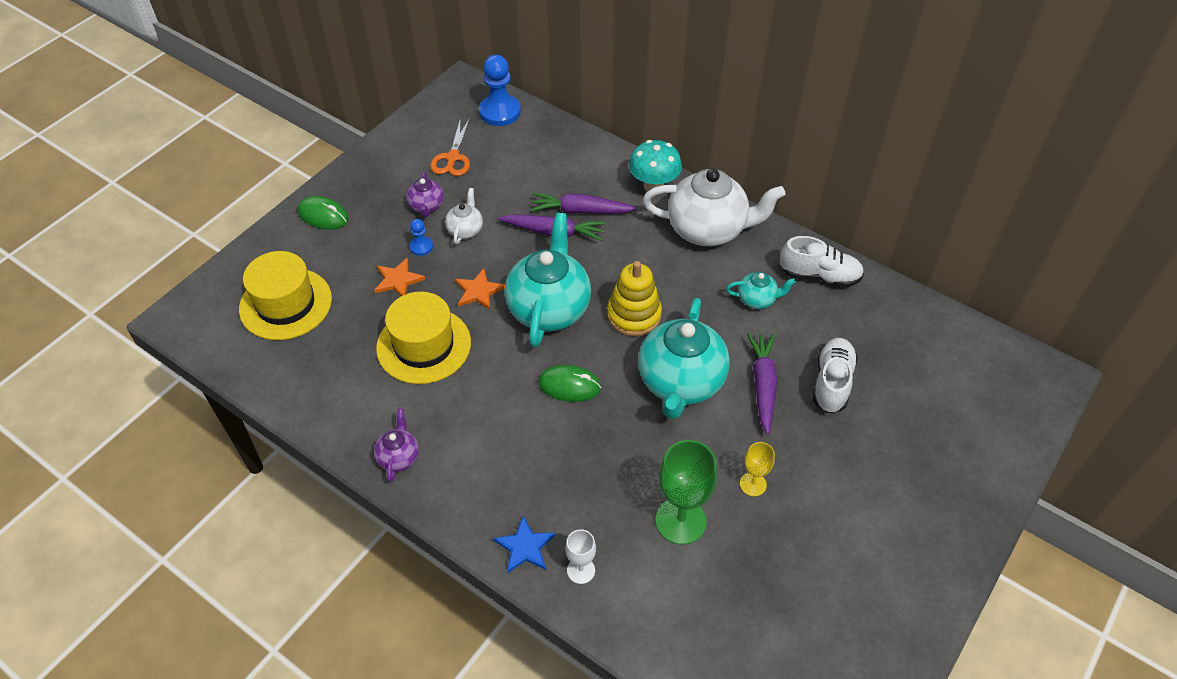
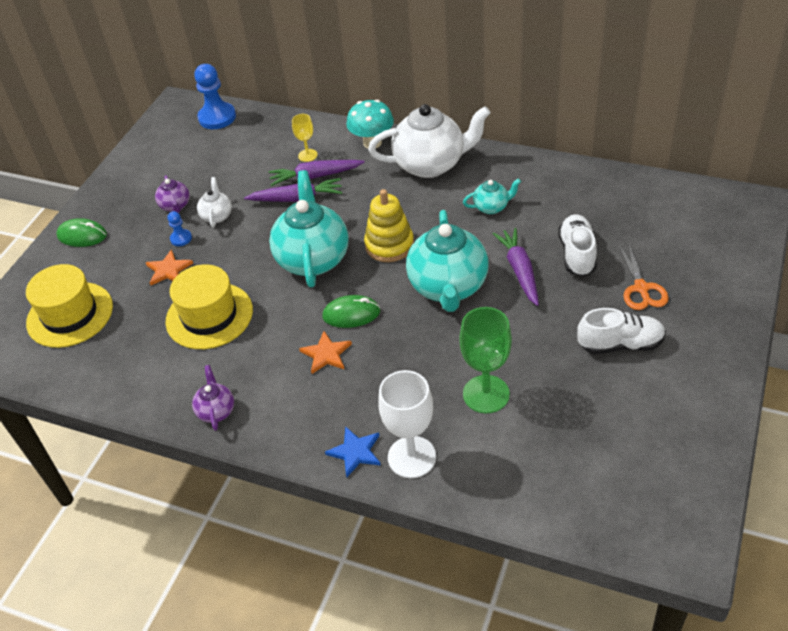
camera: 10 degrees left, 5 degrees down
(453, 158) = (186, 162): orange scissors -> orange scissors (641, 288)
(478, 291) = (245, 261): orange star -> orange star (326, 354)
(581, 570) = (412, 457): white goblet -> white goblet, size x1.86
(753, 484) = (538, 349): yellow goblet -> yellow goblet (307, 155)
(819, 276) = (538, 176): white shoe -> white shoe (620, 344)

